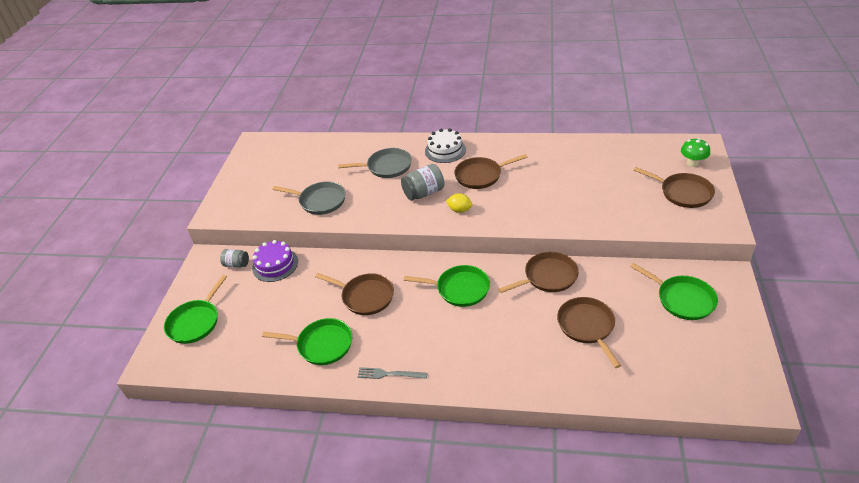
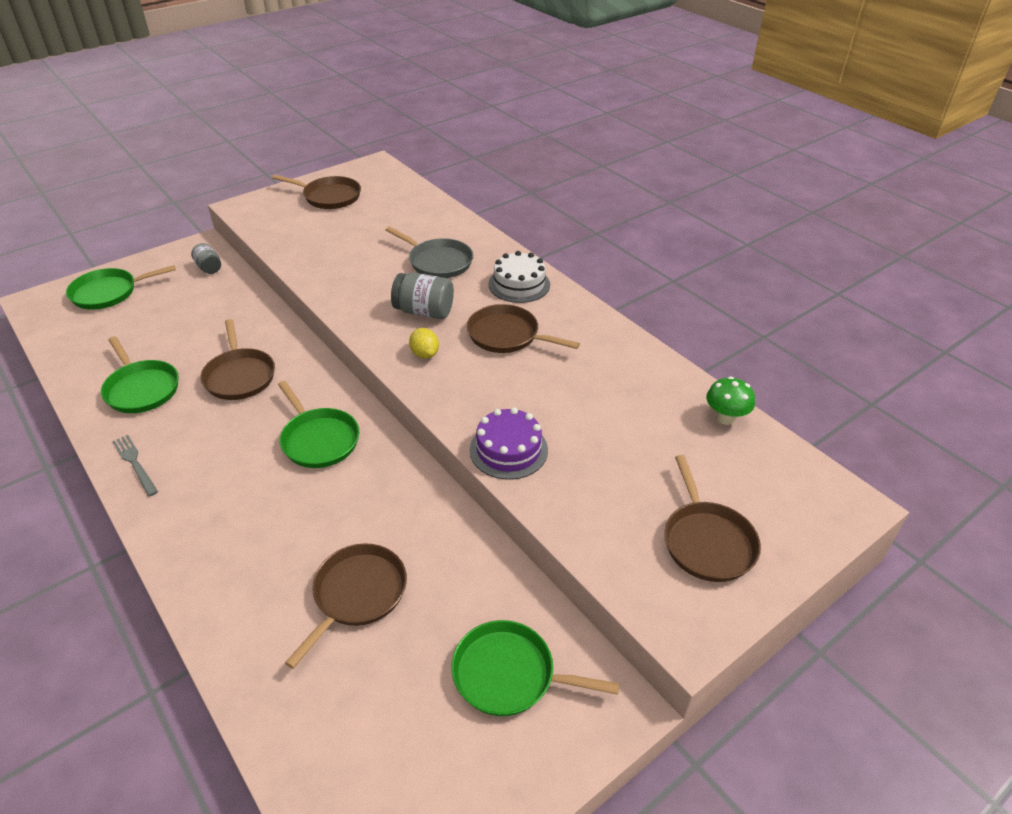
camera: 40 degrees right, 0 degrees up
(275, 265) = (231, 290): purple cake -> purple cake (508, 450)
(320, 201) = (330, 253): grey pan -> none
(548, 277) = (415, 504): brown pan -> brown pan (329, 197)
(682, 299) = (509, 674): green pan -> green pan turned 105 degrees clockwise
(692, 163) = (790, 516): green mushroom -> green mushroom (725, 418)

